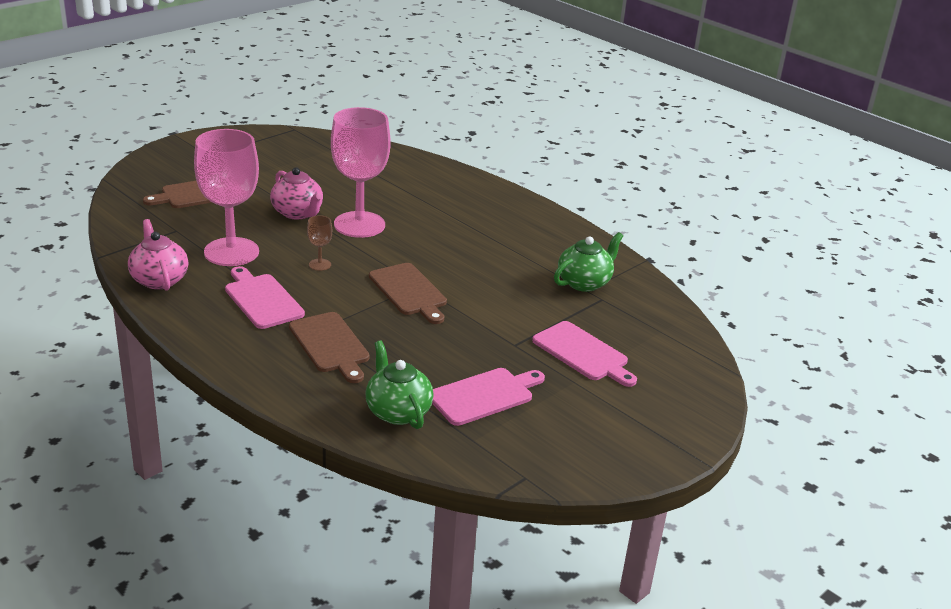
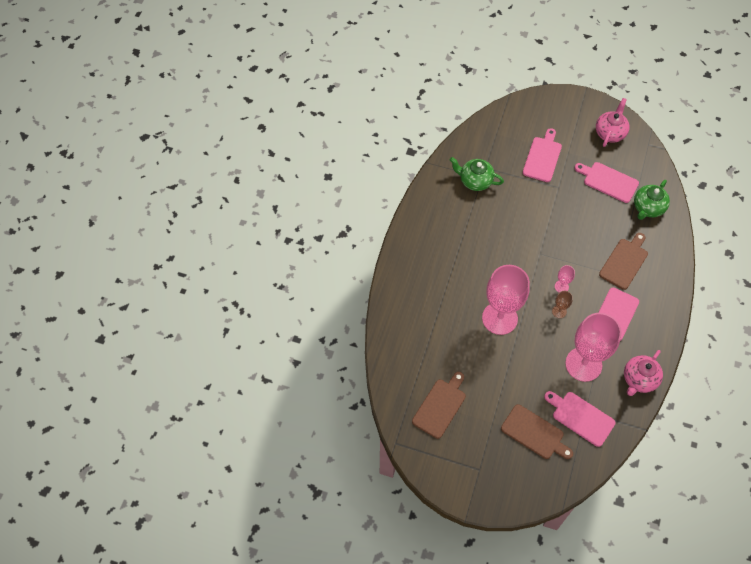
camera: 115 degrees left, 30 degrees up
(174, 224) = (581, 417): none -> pink cutting board
(298, 213) = (513, 359): pink teapot -> pink teapot (610, 133)
(352, 280) = (561, 286): none -> pink goblet
(409, 291) = (549, 254): brown cutting board -> brown cutting board (440, 406)

